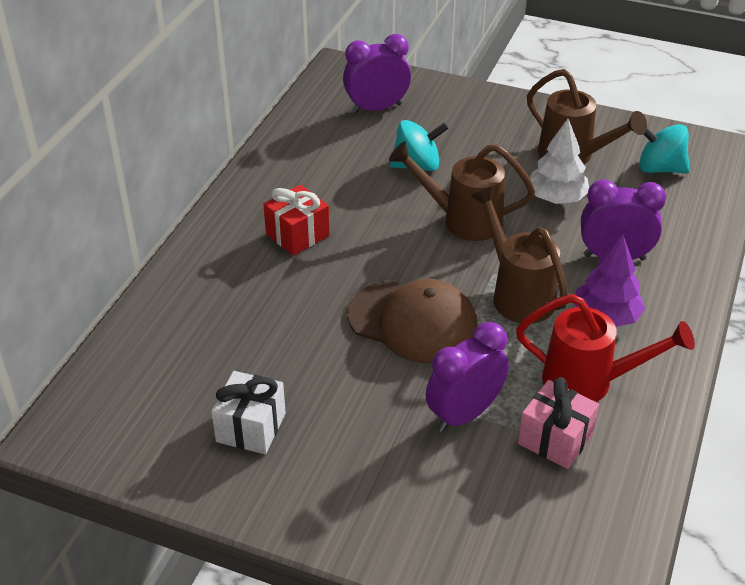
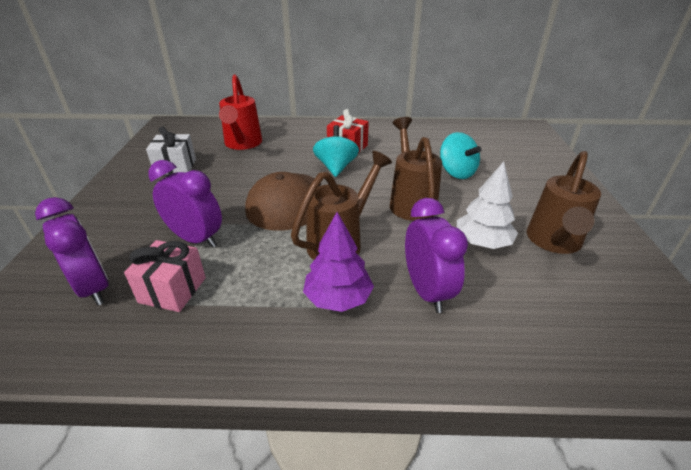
camera: 70 degrees right, 5 degrees down
(376, 108) = (503, 147): purple clock -> purple clock (94, 288)
(589, 382) = (245, 300): red watering can -> red watering can (242, 144)
(659, 168) = (603, 305): turquoise spinning top -> turquoise spinning top (336, 167)

